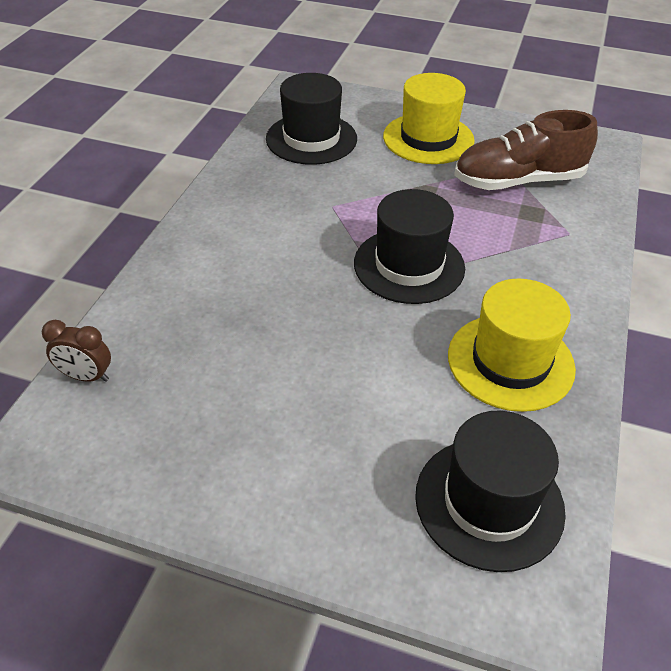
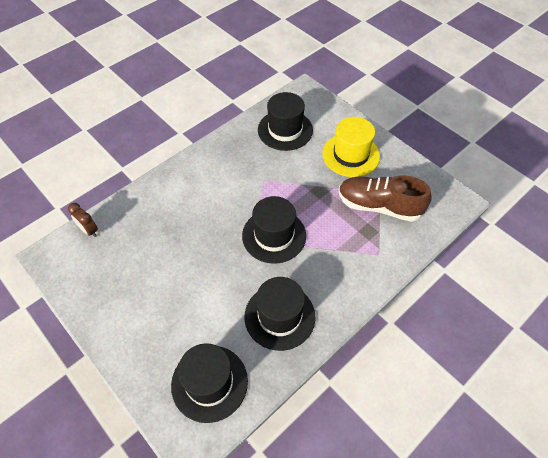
camera: 30 degrees right, 10 degrees up
(510, 362) = (279, 316): yellow hat -> black hat

